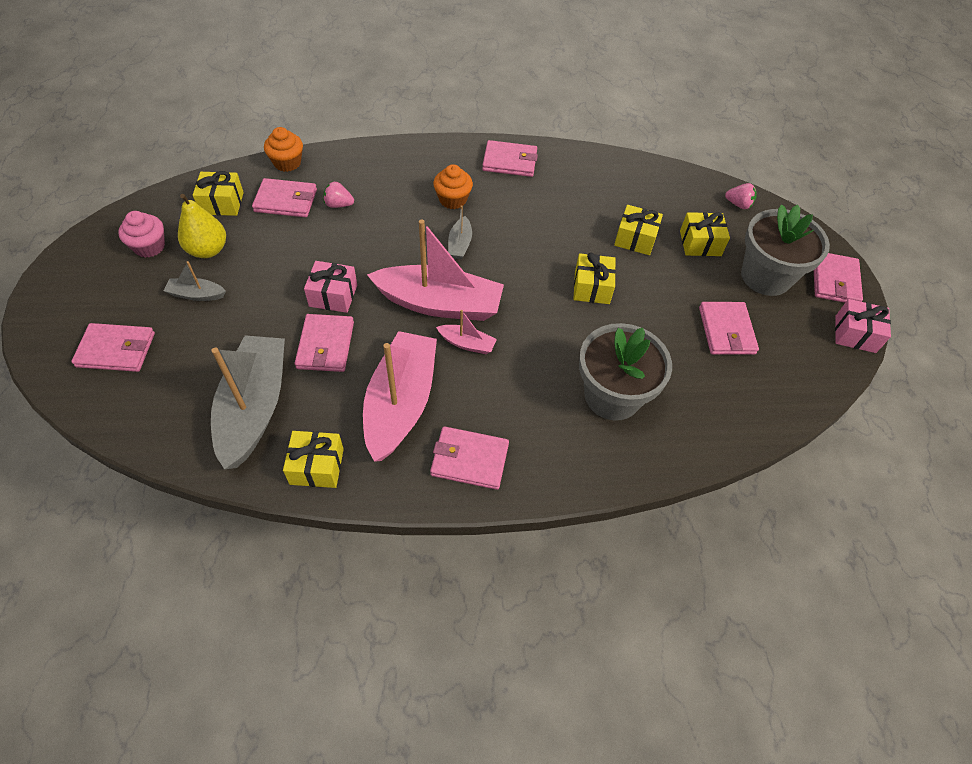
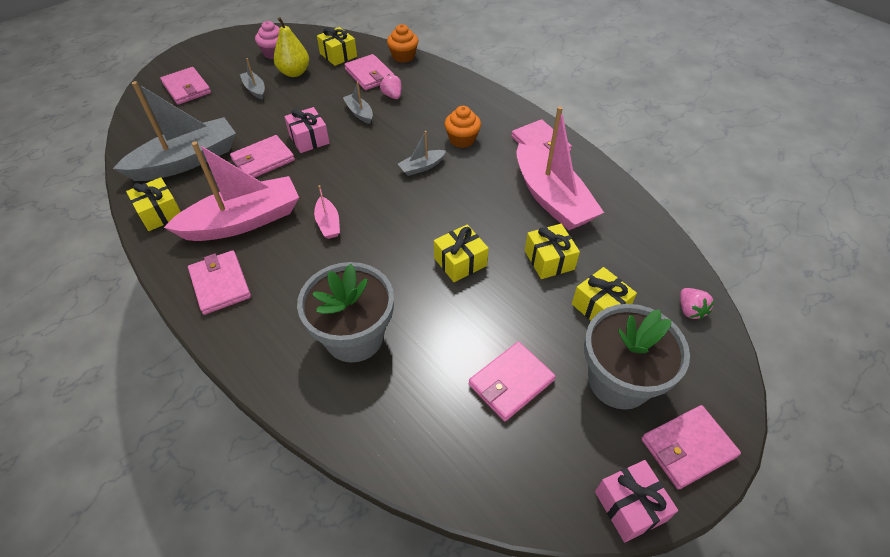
camera: 55 degrees right, 5 degrees down
(336, 240) = (359, 113): none -> grey boat
(439, 304) = (352, 189): pink boat -> pink boat (551, 199)

